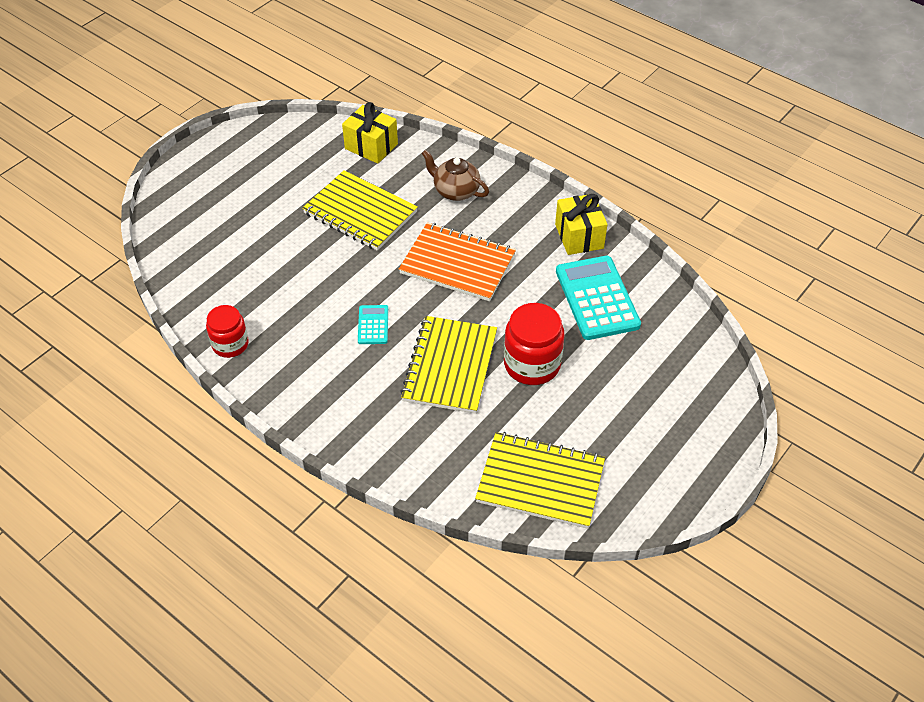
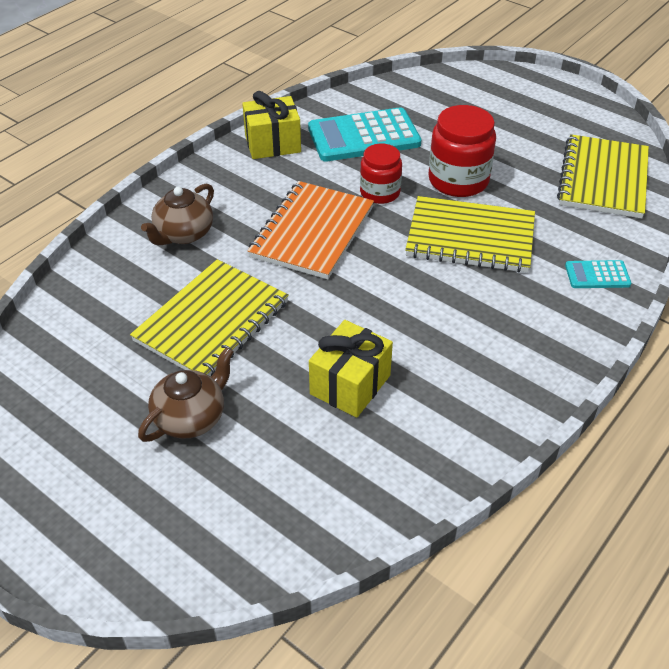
camera: 90 degrees left, 5 degrees down
(230, 344) = (464, 445): red jar -> red jar (380, 192)
(275, 209) = (191, 417): none -> brown teapot
(371, 146) = (74, 315): yellow gift -> yellow gift (350, 385)
(373, 325) = (415, 301): turquoise calculator -> turquoise calculator (597, 275)

